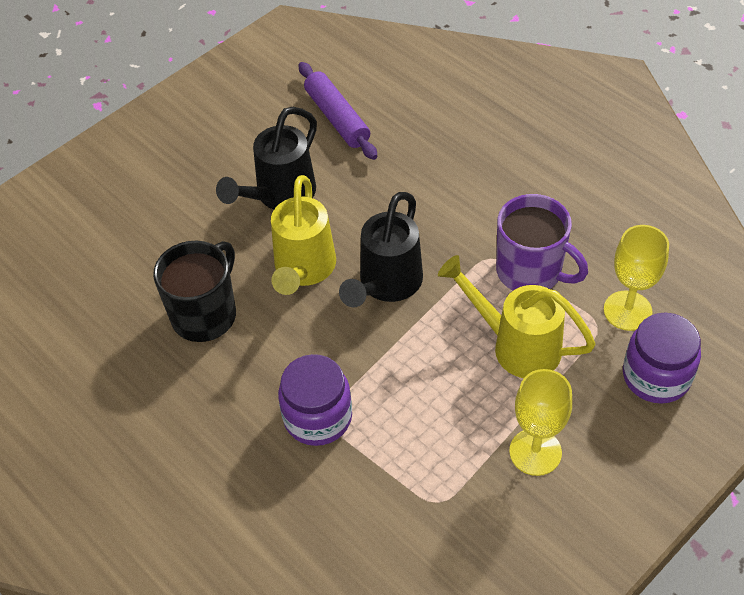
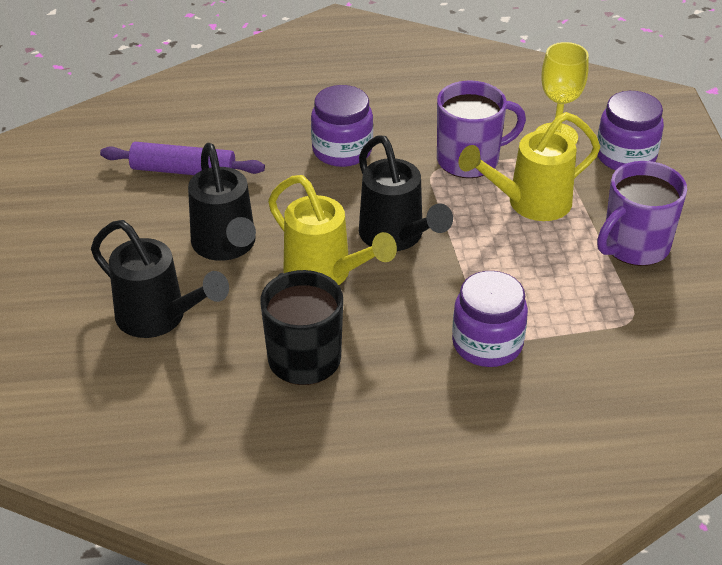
camera: 55 degrees left, 10 degrees down
(176, 211) = (159, 318): none -> black watering can
(455, 187) = (342, 150): none -> purple jar
(535, 452) = (634, 246): yellow goblet -> purple mug

